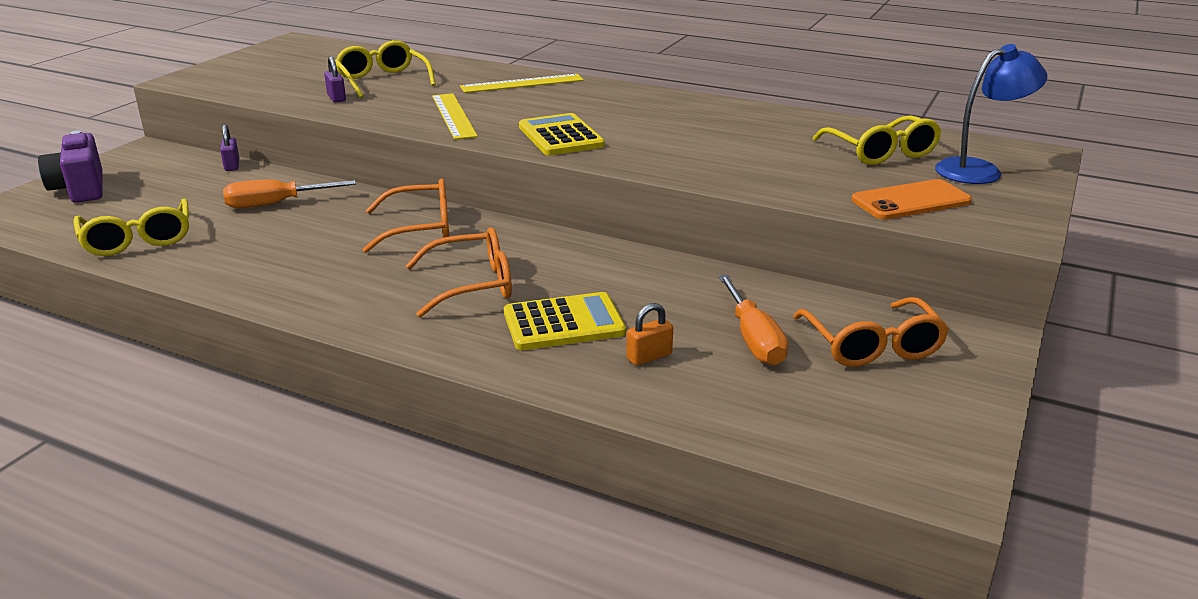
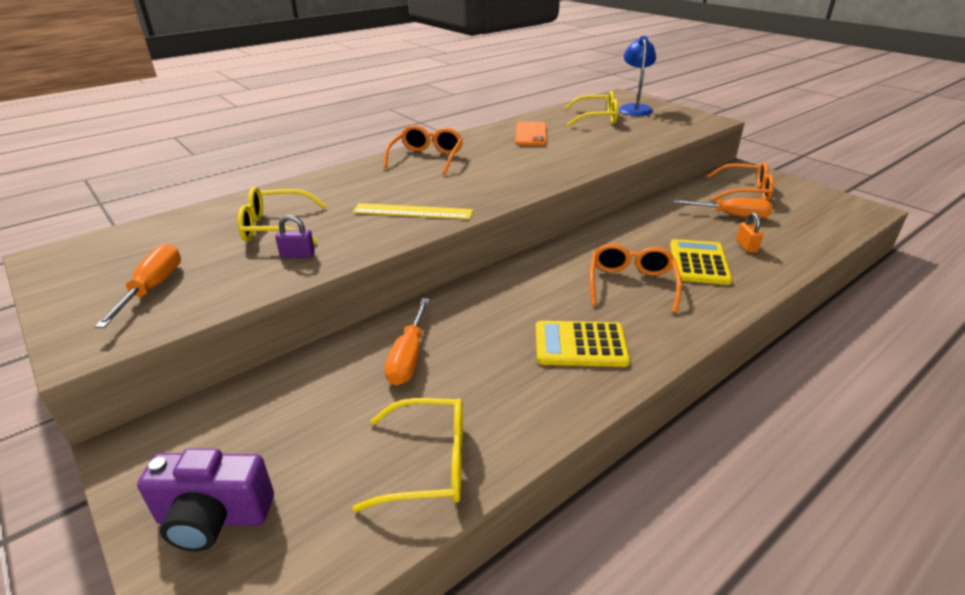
camera: 65 degrees left, 5 degrees up
(232, 165) = (272, 376): purple padlock -> none
(262, 74) = (152, 288): none -> orange screwdriver
(421, 229) = (522, 289): orange glasses -> orange glasses (427, 158)
(522, 83) = (365, 176): yellow ruler -> none
(561, 136) = (499, 184): yellow calculator -> yellow calculator (580, 345)
(911, 201) = (666, 128): orange phone -> orange phone (531, 134)

